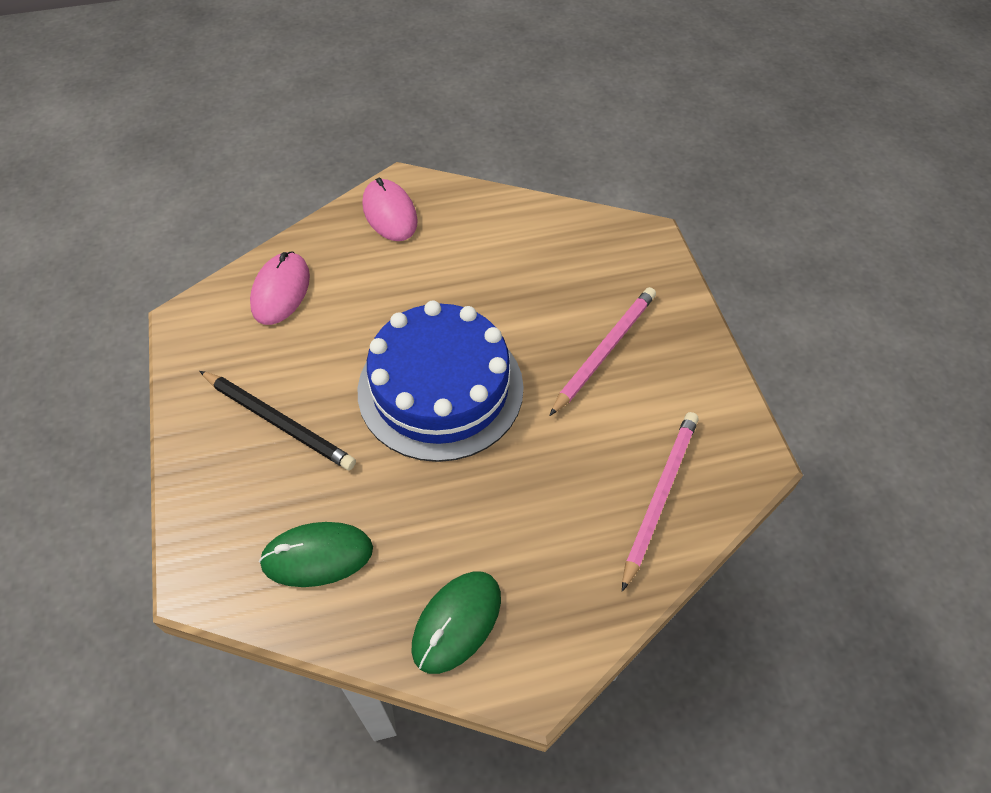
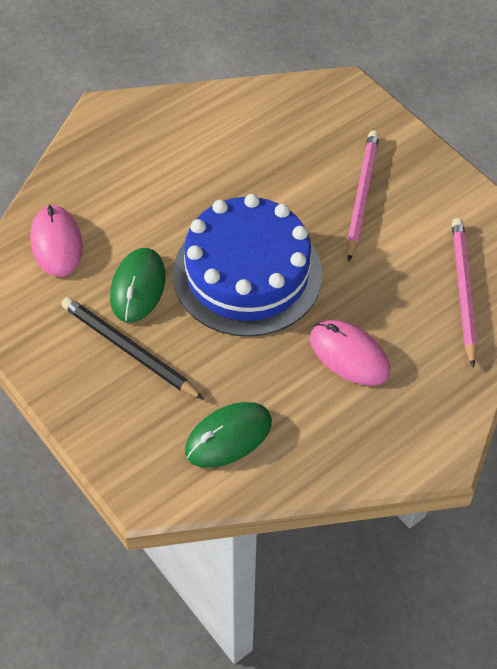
camera: 25 degrees left, 0 degrees up
(279, 422) = (129, 350): black pencil -> black pencil turned 150 degrees counterclockwise
(390, 213) = (110, 141): pink mouse -> pink mouse (349, 355)
(457, 622) = (364, 439): green mouse -> green mouse (138, 287)

